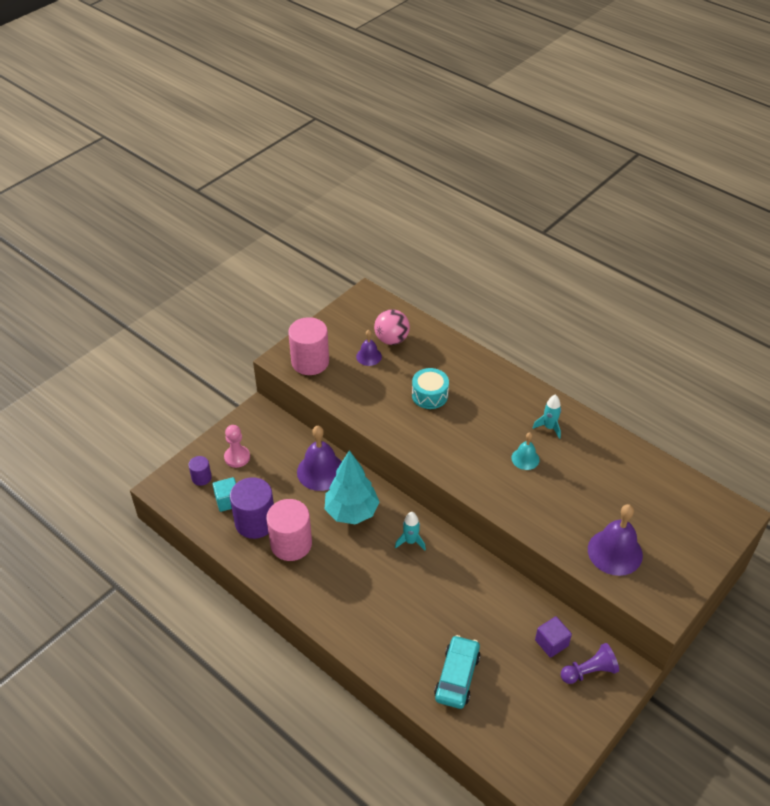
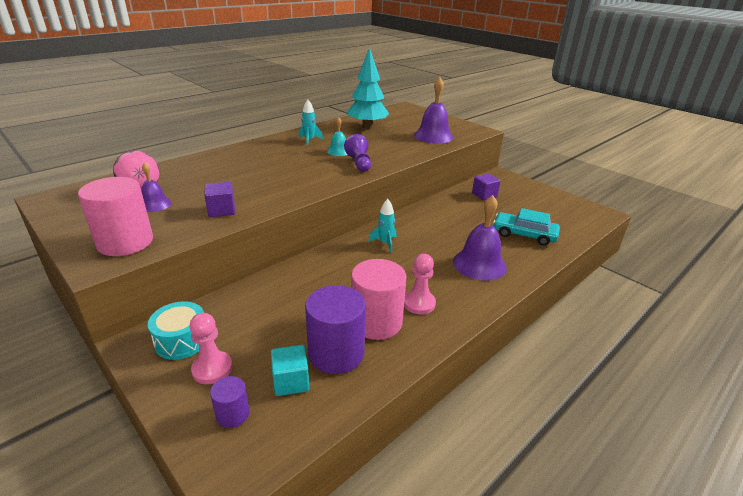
camera: 85 degrees left, 15 degrees down
(318, 573) = (419, 303): none -> pink pawn
(321, 471) = (274, 292): purple bell -> purple bell (479, 264)
(351, 512) = (340, 274): turquoise tree -> turquoise tree (367, 127)
(367, 399) = (221, 210): none -> purple cube
(429, 395) = (240, 179): turquoise drum -> turquoise drum (182, 340)
(589, 671) = (504, 186): purple pawn -> purple pawn (359, 163)

